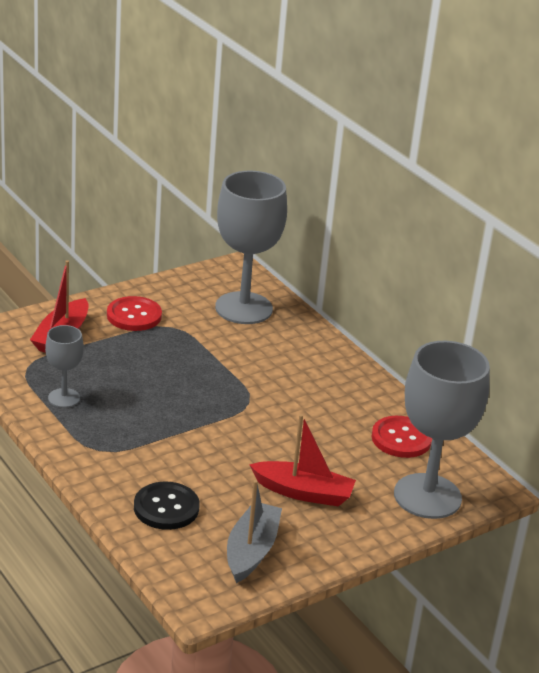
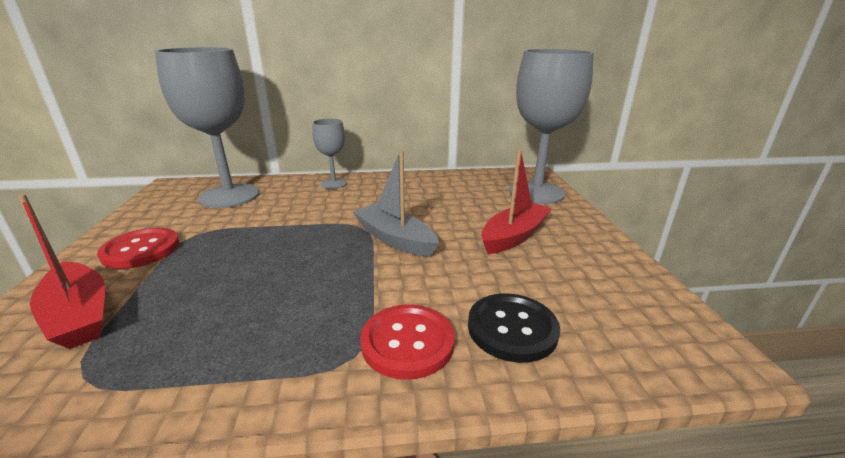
camera: 60 degrees left, 5 degrees down
(64, 398) = (206, 356): grey goblet -> grey goblet (333, 184)
(251, 550) = (605, 288): grey boat -> grey boat (395, 239)
(401, 439) = (462, 184): red button -> red button (407, 342)

